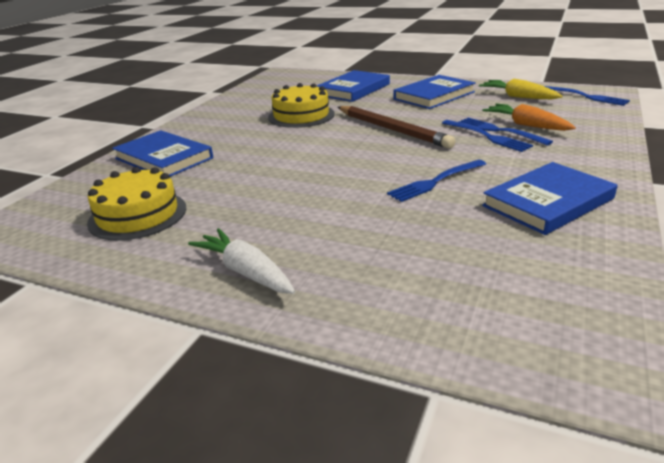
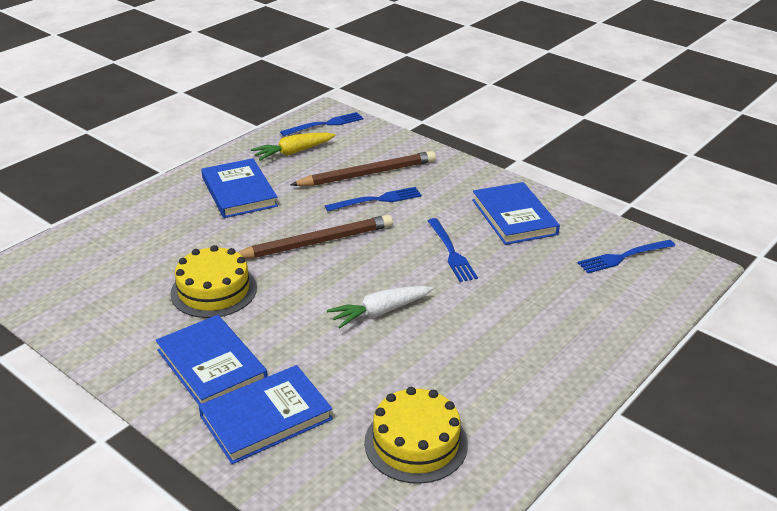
camera: 75 degrees left, 5 degrees up
(246, 272) = (553, 379): white carrot -> white carrot (380, 312)
(353, 89) = (156, 234): blue book -> blue book (211, 365)
(498, 131) = (368, 190): blue fork -> blue fork (623, 257)
(526, 125) = (367, 174): orange carrot -> brown pencil

